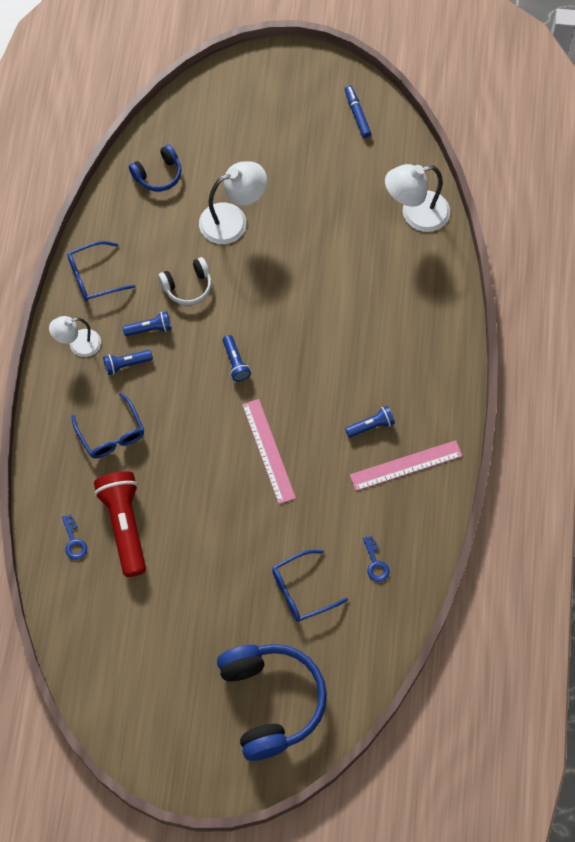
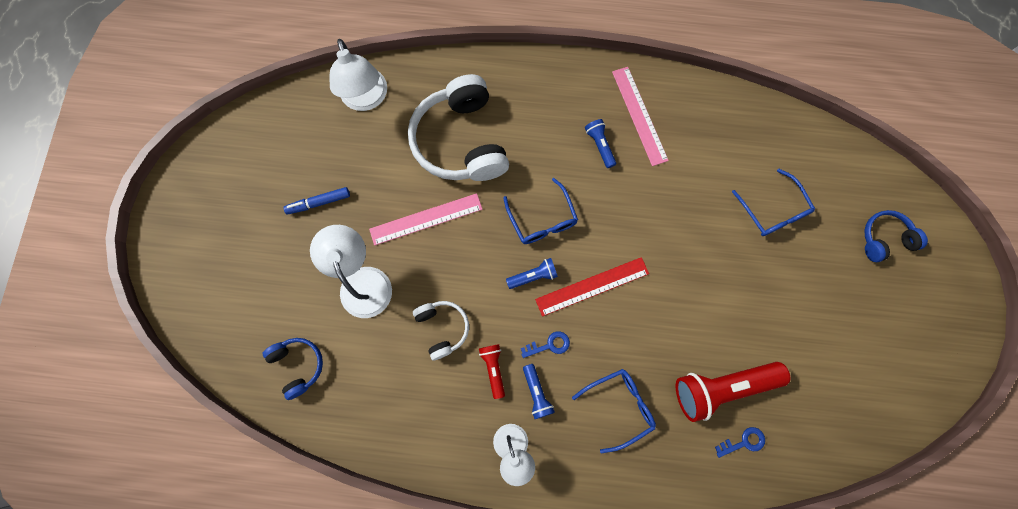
camera: 90 degrees left, 10 degrees up
(94, 277) = (427, 435): blue glasses -> blue glasses (542, 219)
(150, 329) = (493, 368): blue flashlight -> red flashlight
(225, 414) = (592, 286): none -> red ruler
(268, 451) = (630, 242): pink ruler -> pink ruler (426, 219)
(271, 701) = (884, 239): blue headphones -> blue headphones, size x0.51
(357, 114) = (240, 152): blue marker -> blue marker (319, 202)
(373, 298) = (461, 141): none -> white headphones
(375, 563) = (739, 144): blue key -> blue key (549, 345)

